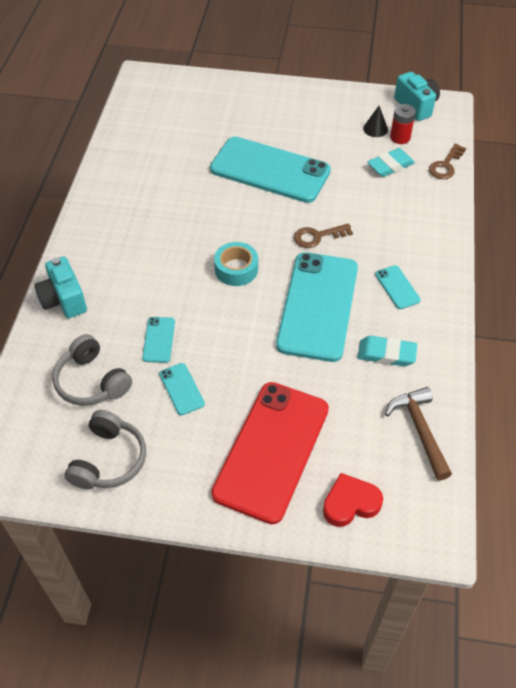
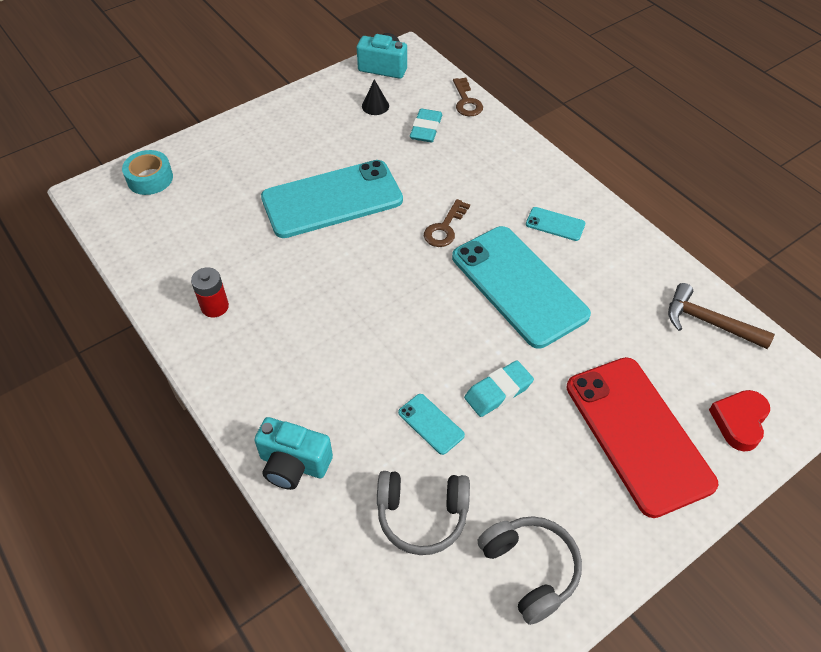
camera: 45 degrees left, 0 degrees up
(181, 389) = (506, 449): turquoise phone -> none
(236, 269) = (415, 307): turquoise tape -> turquoise tape (150, 178)
(386, 354) = (614, 283): turquoise eraser -> turquoise eraser (498, 391)
(400, 137) = (404, 101): red battery -> red battery (215, 306)

